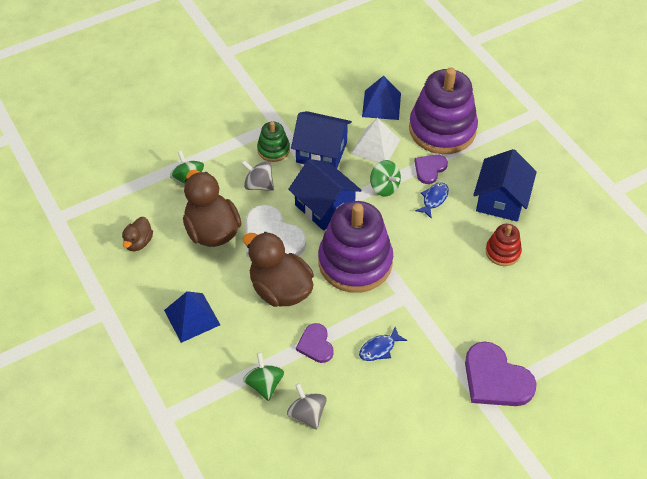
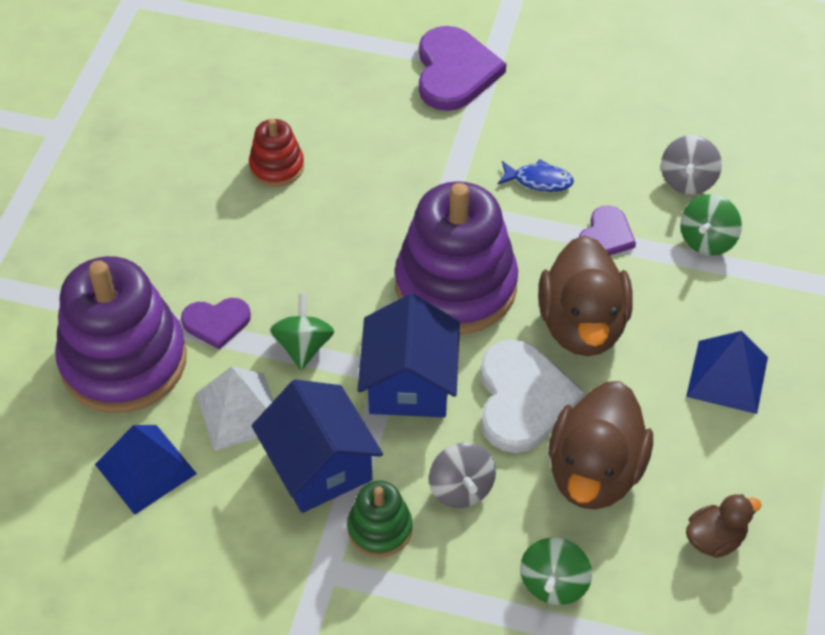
camera: 135 degrees left, 0 degrees up
(434, 199) = (266, 282): blue fish -> none
(501, 200) = (193, 218): blue house -> none

